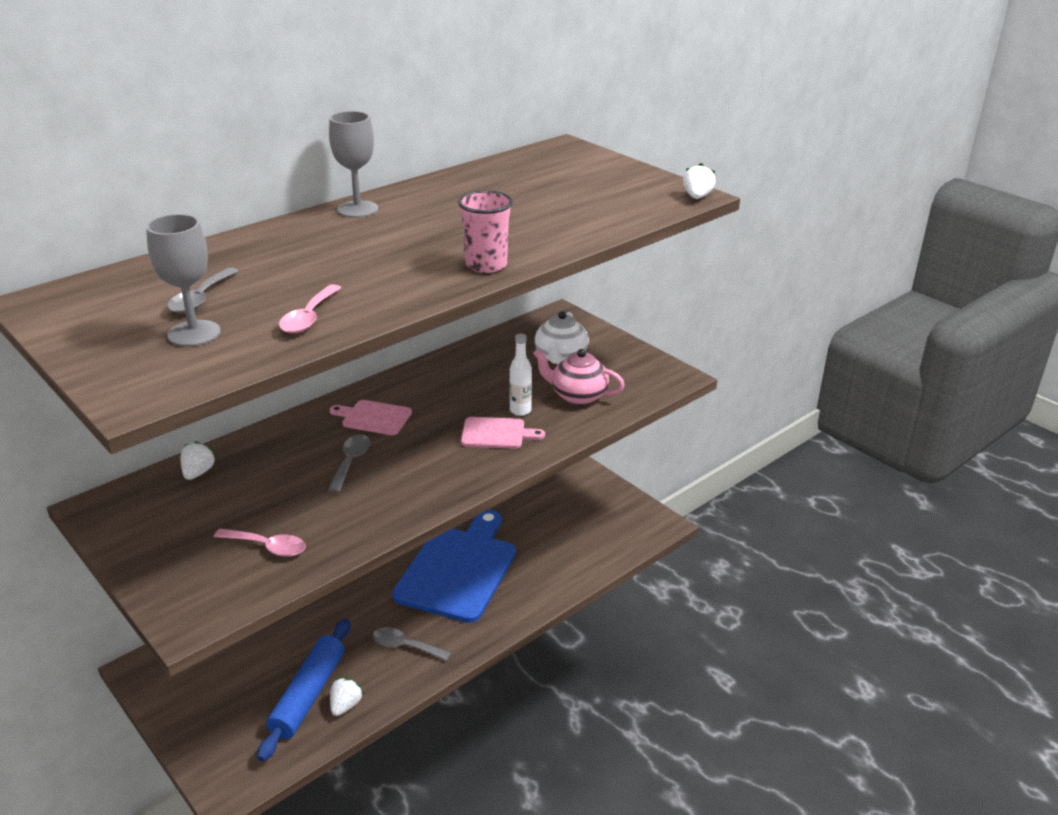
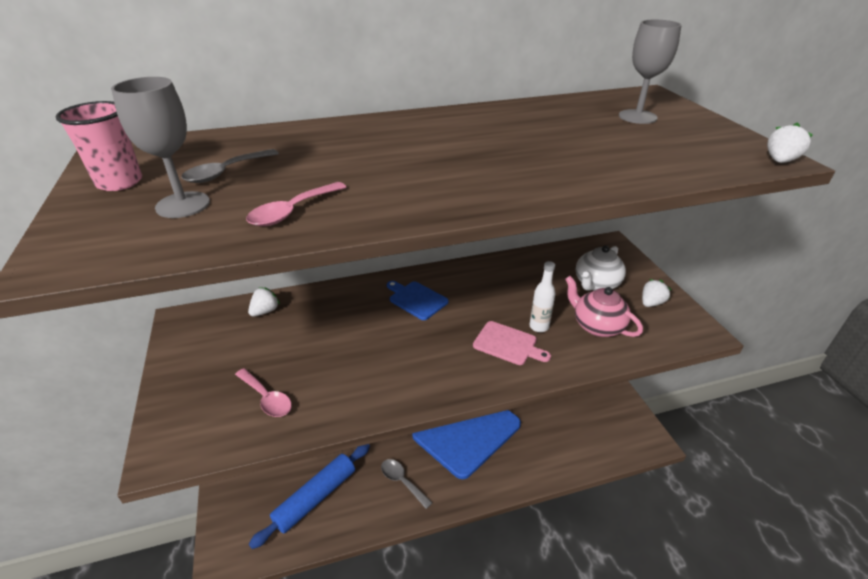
camera: 25 degrees right, 5 degrees up
(345, 705) = (336, 519): white strawberry -> white strawberry (651, 303)
(351, 462) = (376, 336): grey spoon -> none
(357, 209) = (426, 119): grey goblet -> grey goblet (637, 117)
(373, 417) = (416, 299): pink cutting board -> blue cutting board
(486, 265) = (505, 192): pink cup -> pink cup (119, 182)

